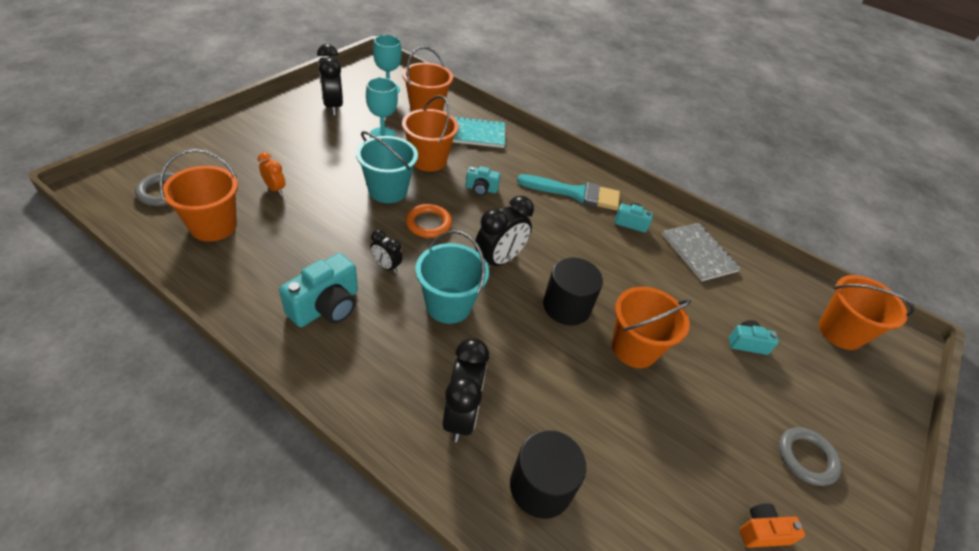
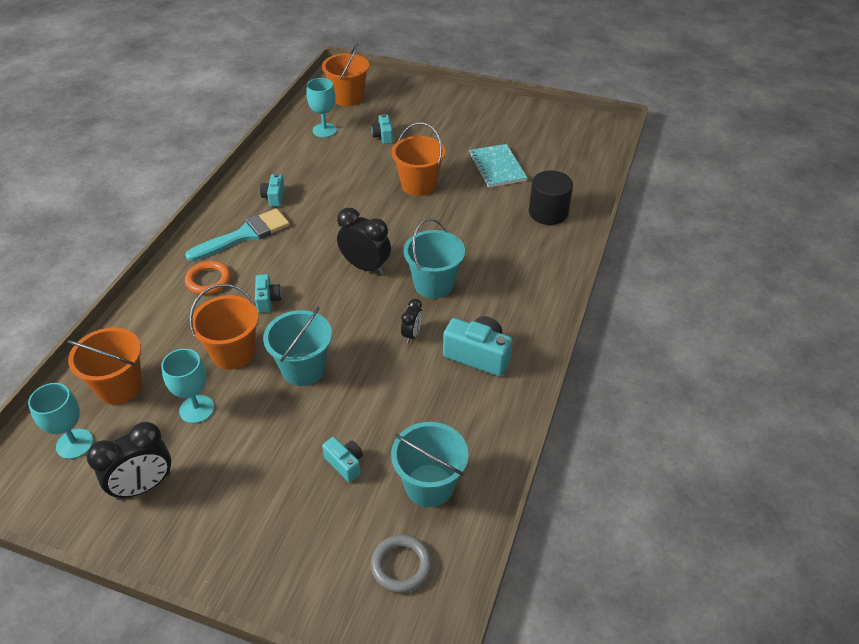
camera: 100 degrees left, 0 degrees up
(213, 226) = (429, 485): orange bucket -> turquoise bucket
(275, 189) = (345, 464): orange clock -> turquoise camera
(428, 223) = (340, 323): orange ring -> orange ring (208, 280)
(461, 415) = (525, 255): black clock -> none
(475, 134) = (162, 328): turquoise notebook -> turquoise notebook (497, 167)
(566, 306) = (397, 221): black cylinder -> none
(575, 193) = (244, 235): turquoise brush -> turquoise brush turned 60 degrees clockwise
(698, 253) = (295, 159): grey notebook -> none
(758, 290) = (324, 130): none -> turquoise goblet
(762, 532) = (518, 133): orange camera -> none
(806, 458) = (461, 117): grey ring -> none

